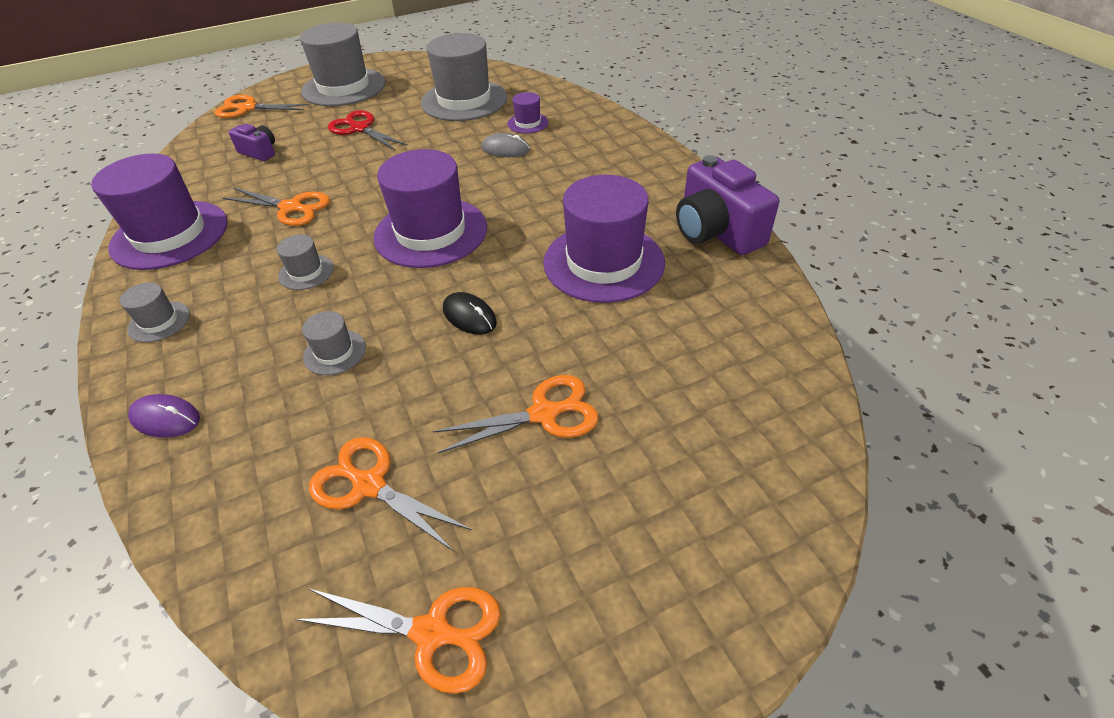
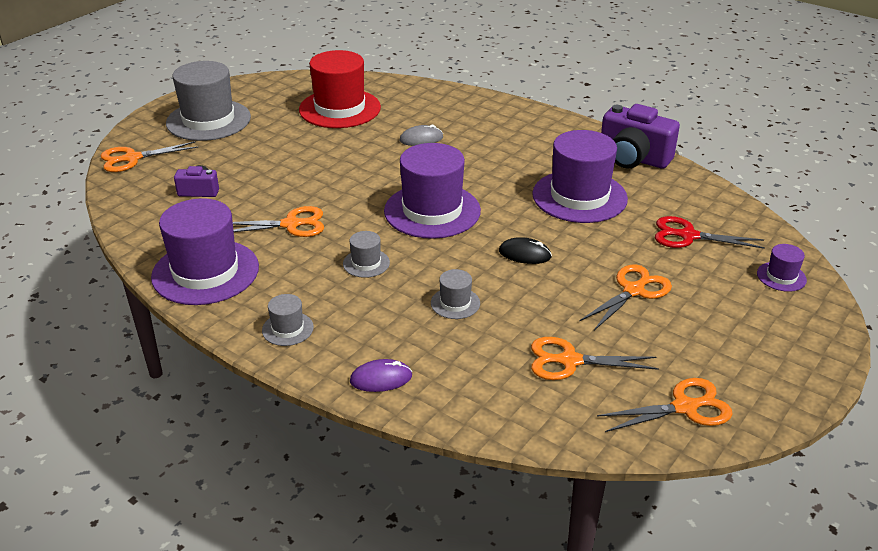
camera: 30 degrees left, 10 degrees down
(360, 129) = (272, 151): red scissors -> red scissors (688, 236)
(464, 100) = (340, 109): grey hat -> red hat
(528, 123) = (417, 115): purple hat -> purple hat (781, 276)

